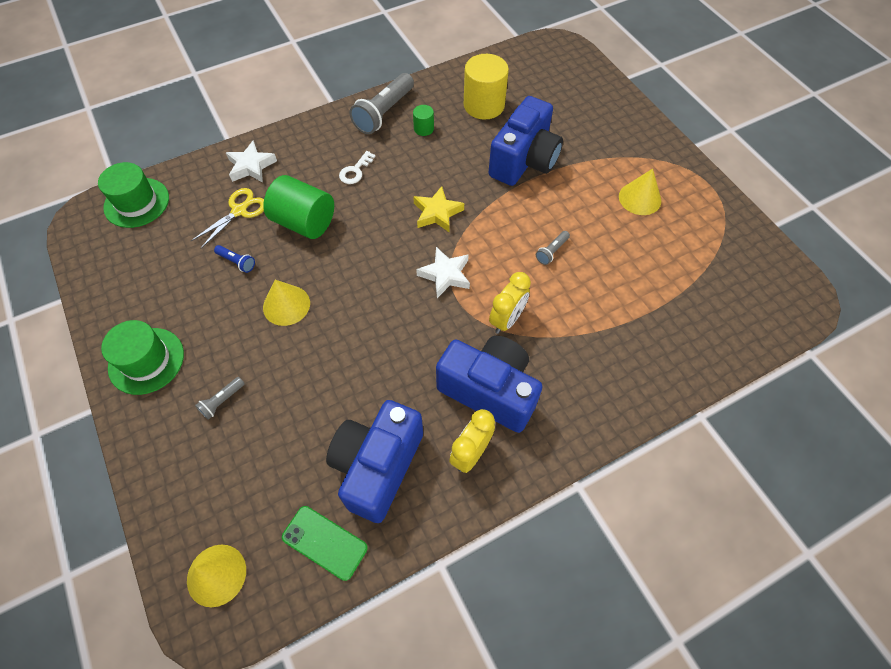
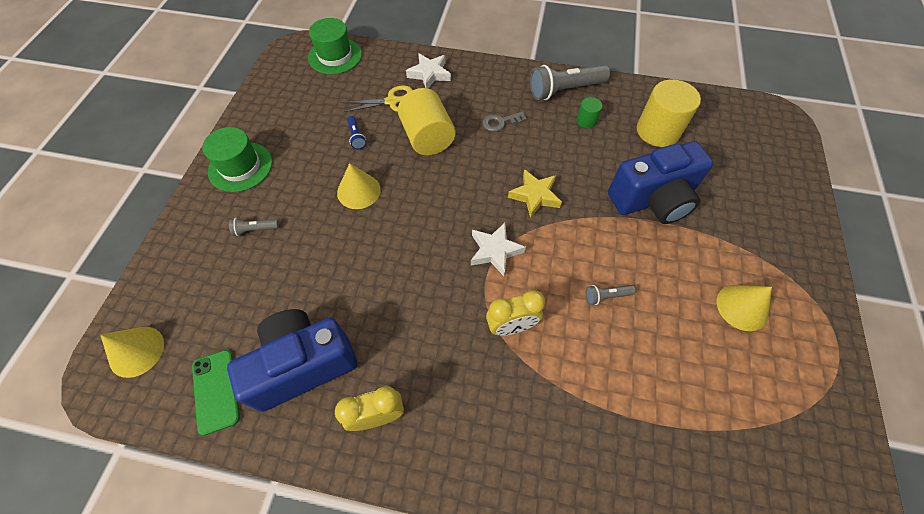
camera: 40 degrees right, 0 degrees up
(304, 222) = (427, 138): green cylinder -> yellow cylinder
(355, 171) = (500, 122): white key -> grey key
(489, 391) = (441, 375): blue camera -> none

